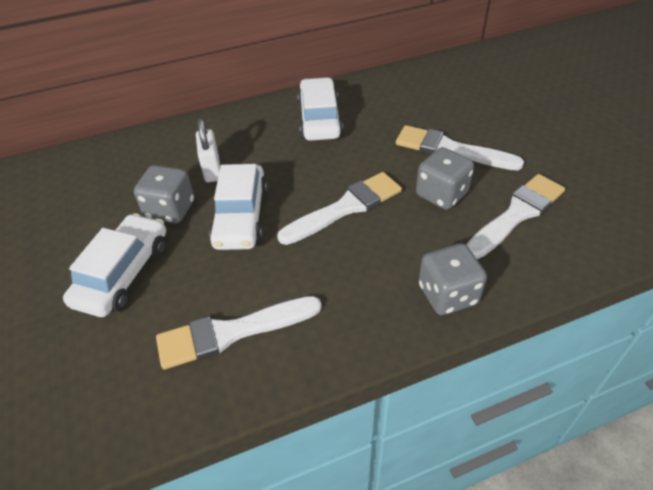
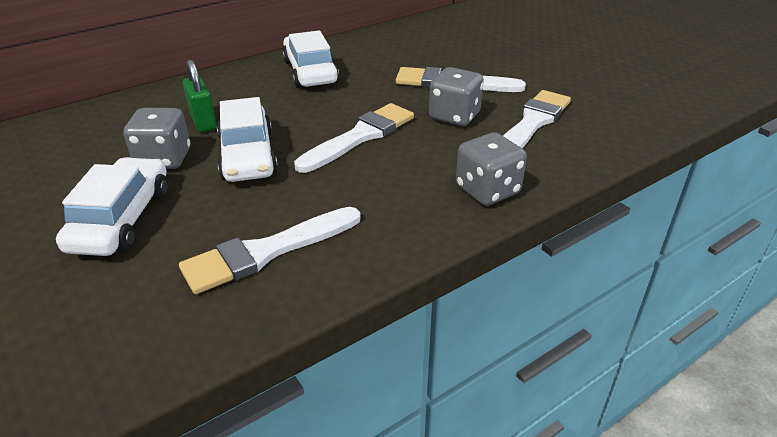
camera: 15 degrees left, 10 degrees down
(212, 170) = (203, 122): white padlock -> green padlock

